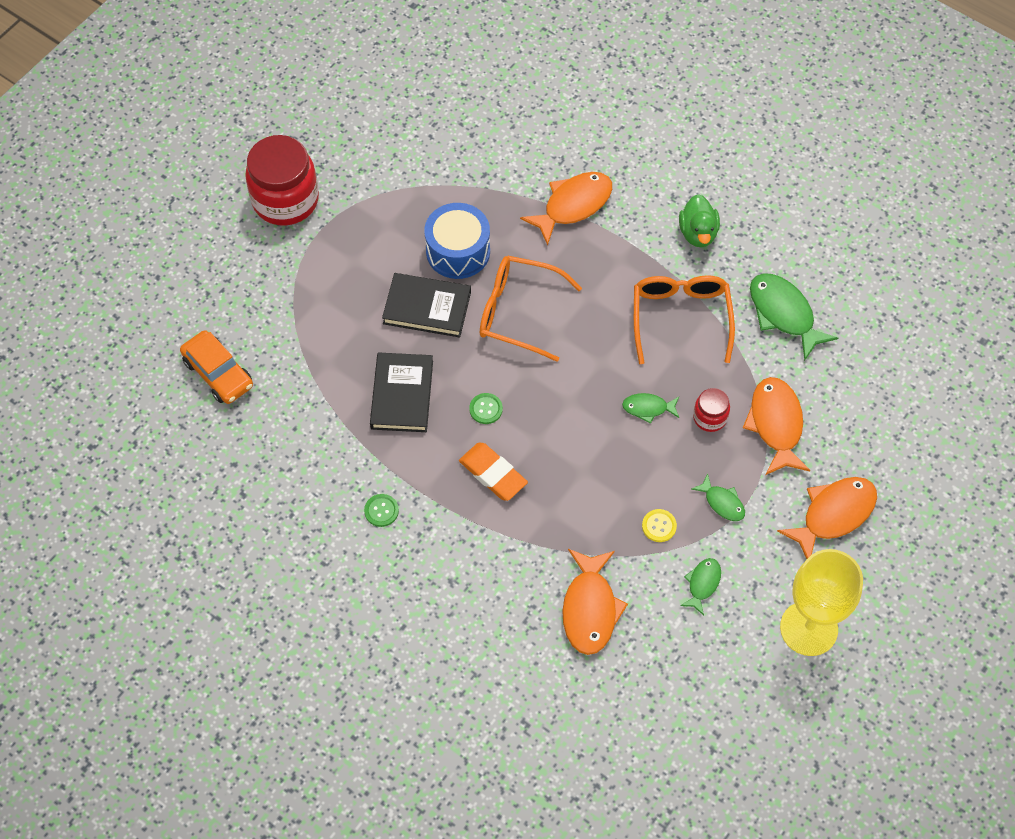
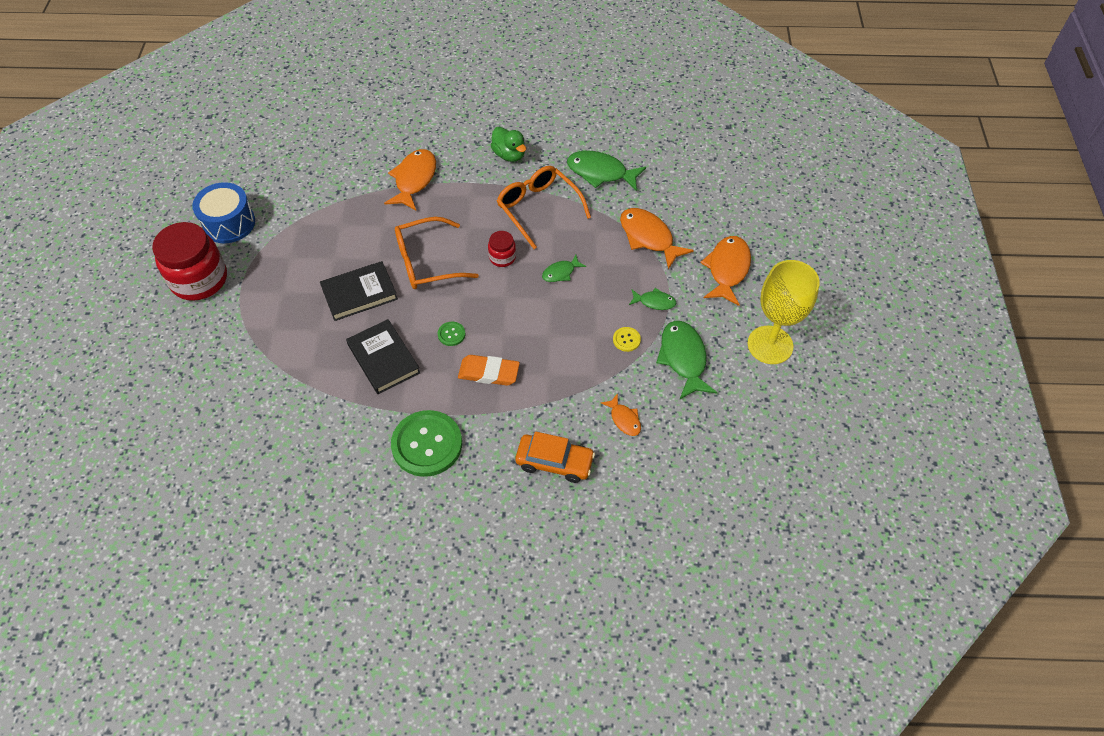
camera: 35 degrees left, 5 degrees down
(218, 373) = (229, 423): orange car -> orange car (554, 462)
(381, 511) = (427, 444): green button -> green button, size x2.36
(458, 251) = (355, 247): blue drum -> blue drum (229, 223)
(590, 608) = (624, 419): orange fish -> orange fish, size x0.54
(702, 584) = (683, 358): green fish -> green fish, size x1.85
(710, 417) = (605, 256): red jar -> red jar (502, 257)

